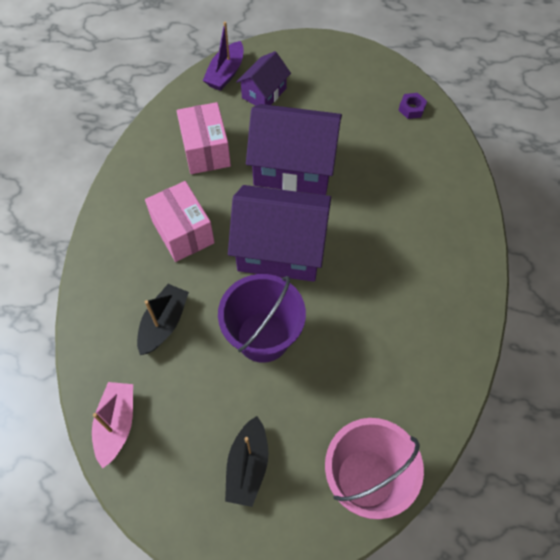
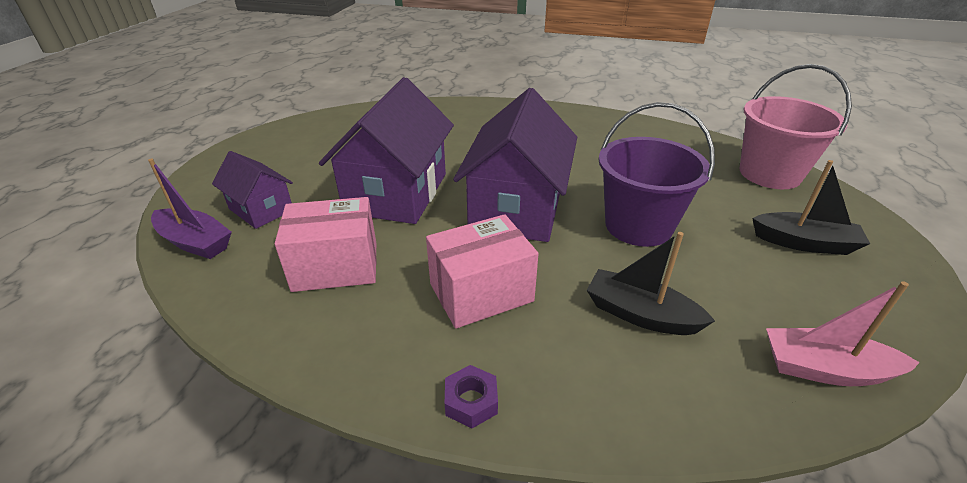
camera: 85 degrees left, 25 degrees down
(411, 109) = (350, 121): purple nut -> purple nut (471, 401)

